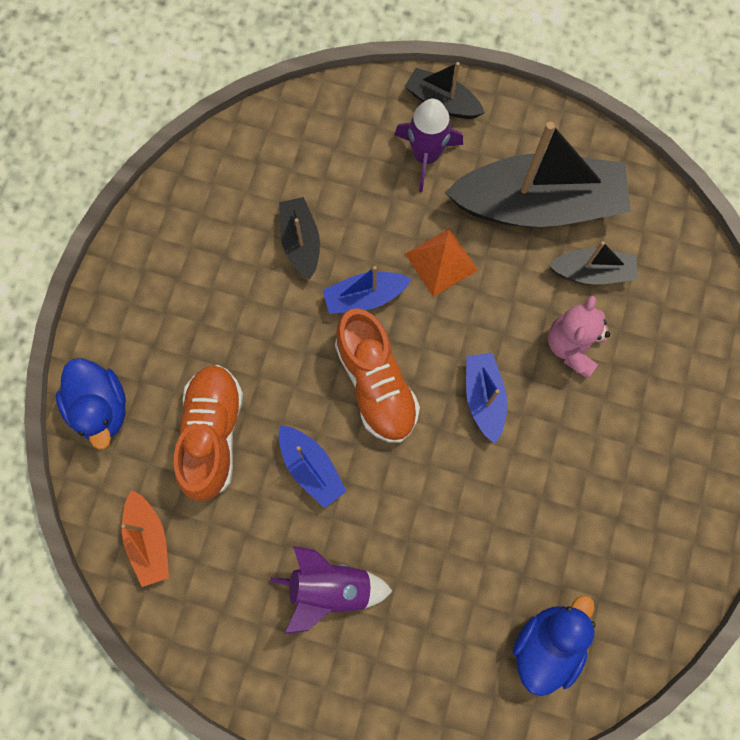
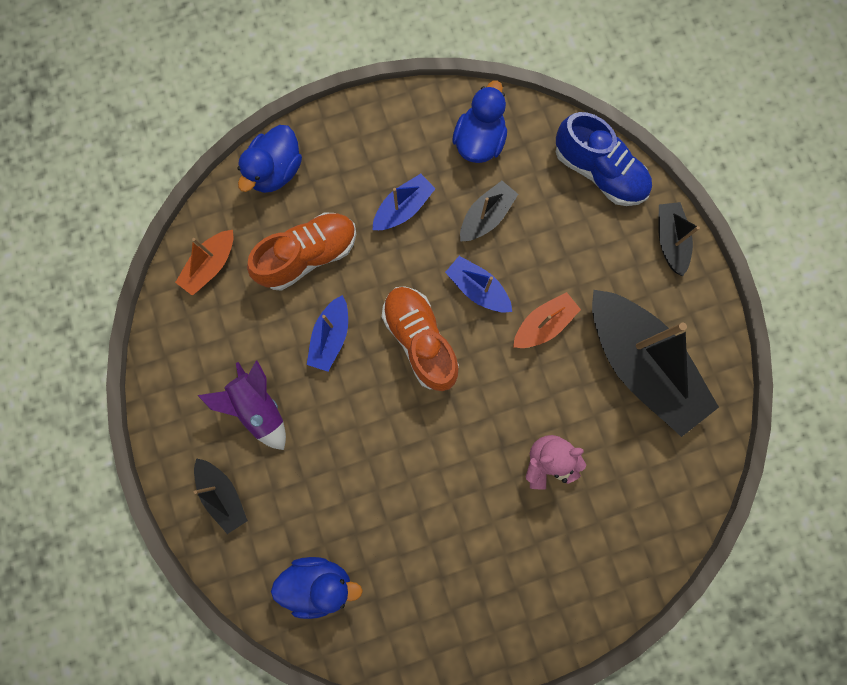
camera: 55 degrees right, 5 degrees up
(223, 198) = (479, 141): none -> blue duck
(334, 116) = (599, 172): none -> blue shoe
(376, 384) = (420, 340): orange shoe -> orange shoe turned 120 degrees clockwise
(426, 156) = (617, 258): purple rocket -> none
(441, 261) = (543, 324): orange pyramid -> orange boat
(484, 397) = (463, 422): blue boat -> blue boat (403, 208)
(592, 272) = (616, 439): black boat -> black boat (223, 494)

